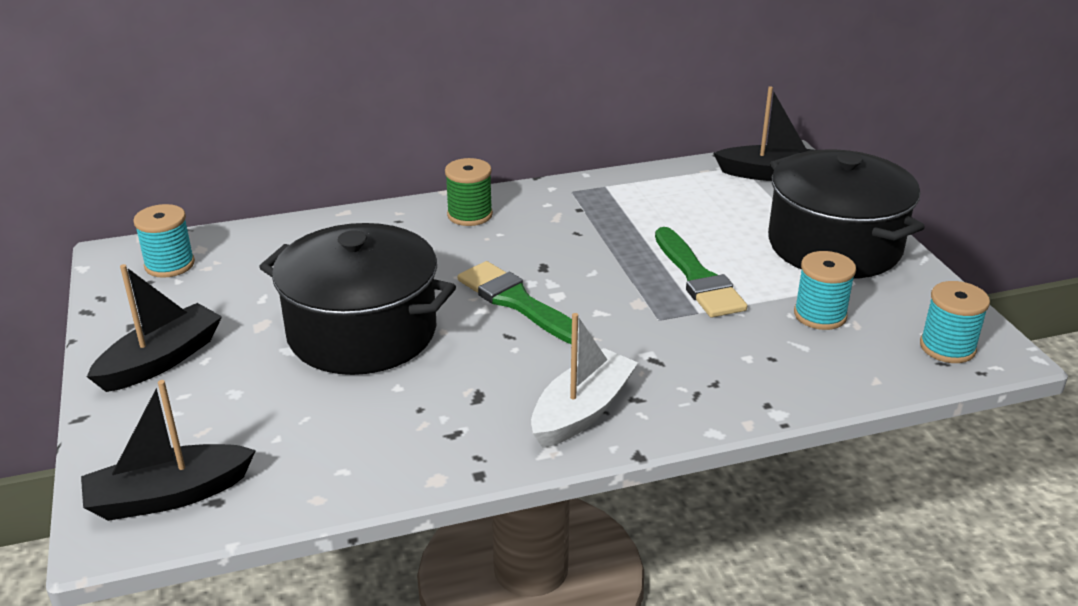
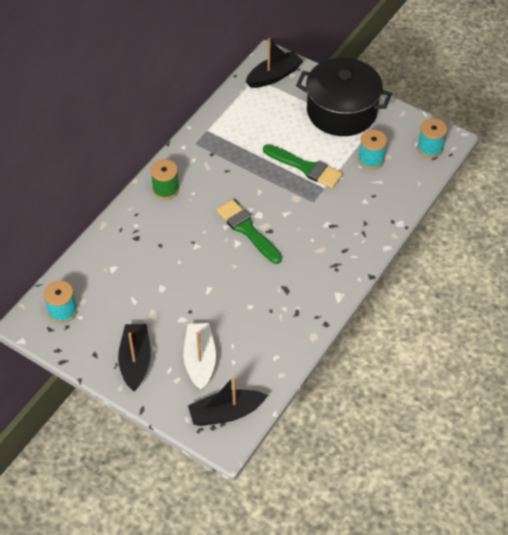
camera: 40 degrees left, 20 degrees up
(169, 495) = (226, 413): black boat -> black boat turned 45 degrees clockwise
(362, 332) = (201, 289): black pot -> none
(517, 302) = (247, 230): green brush -> green brush turned 45 degrees clockwise
(582, 411) = (331, 270): white boat -> white boat (200, 360)

